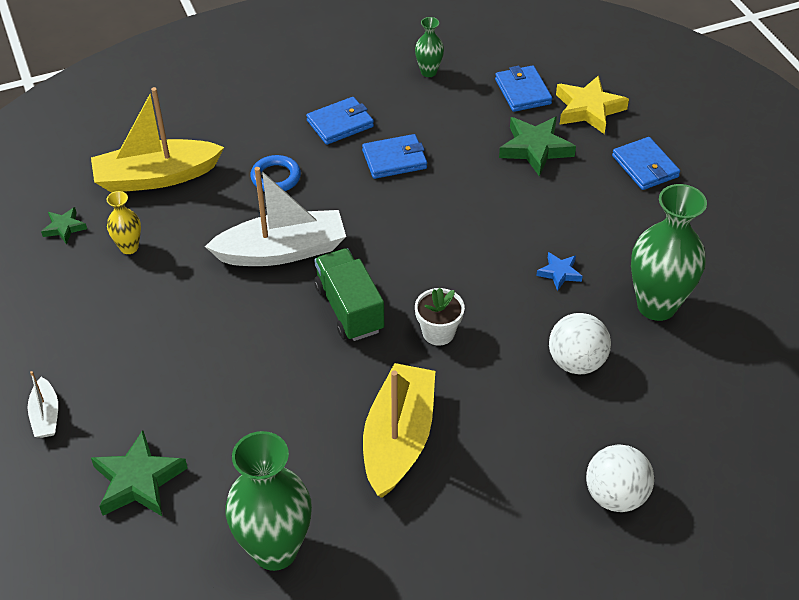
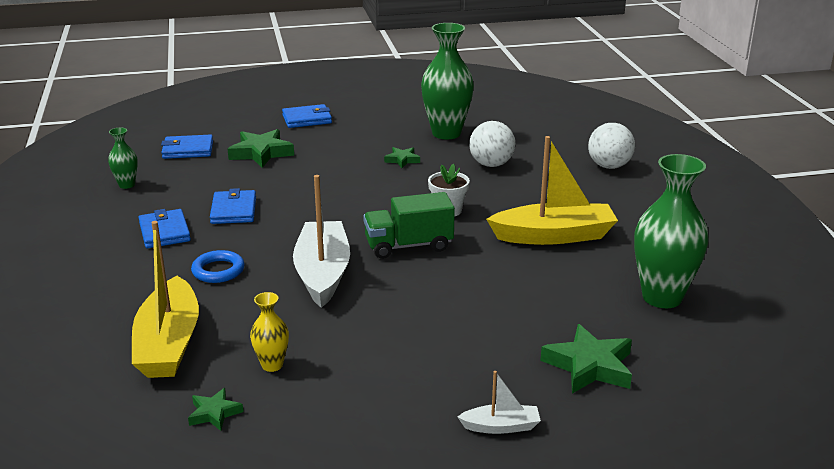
camera: 80 degrees left, 20 degrees down
(398, 439) = (554, 236): yellow boat -> yellow boat turned 150 degrees clockwise
(559, 273) = (402, 160): blue star -> green star
(588, 109) = (229, 129): yellow star -> none

